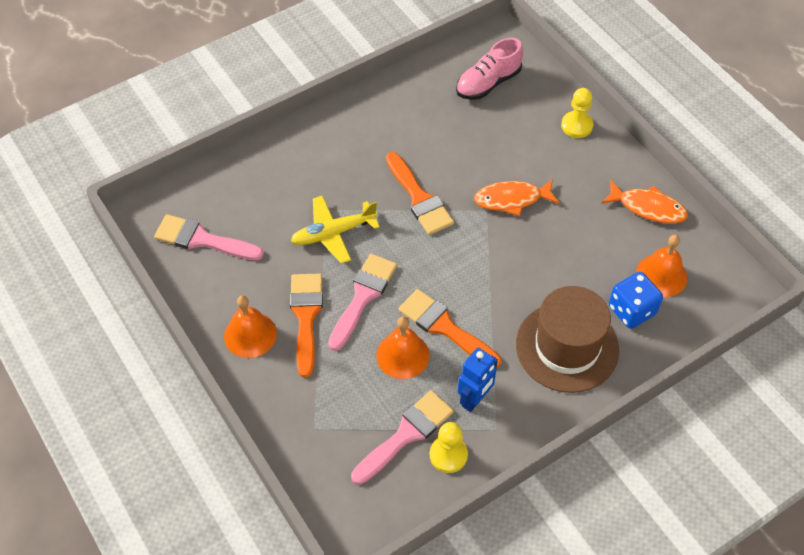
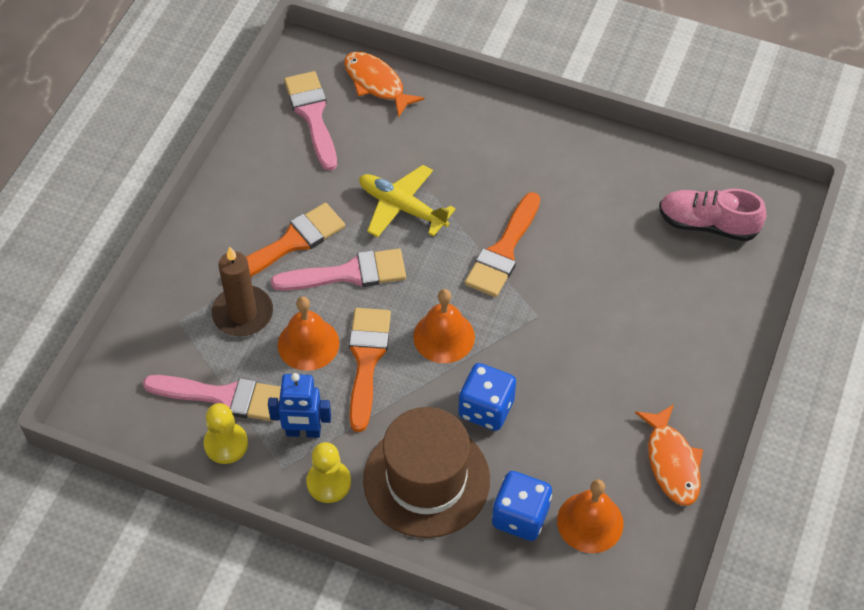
camera: 55 degrees right, 0 degrees up
(250, 334) = (239, 213): orange bell -> orange bell (444, 336)
(343, 382) = (243, 313): none -> brown candle
(512, 199) = (571, 330): orange fish -> orange fish (376, 83)
(536, 281) = (486, 408): none -> blue dice
(576, 125) = (725, 335): yellow pawn -> yellow pawn (328, 482)

